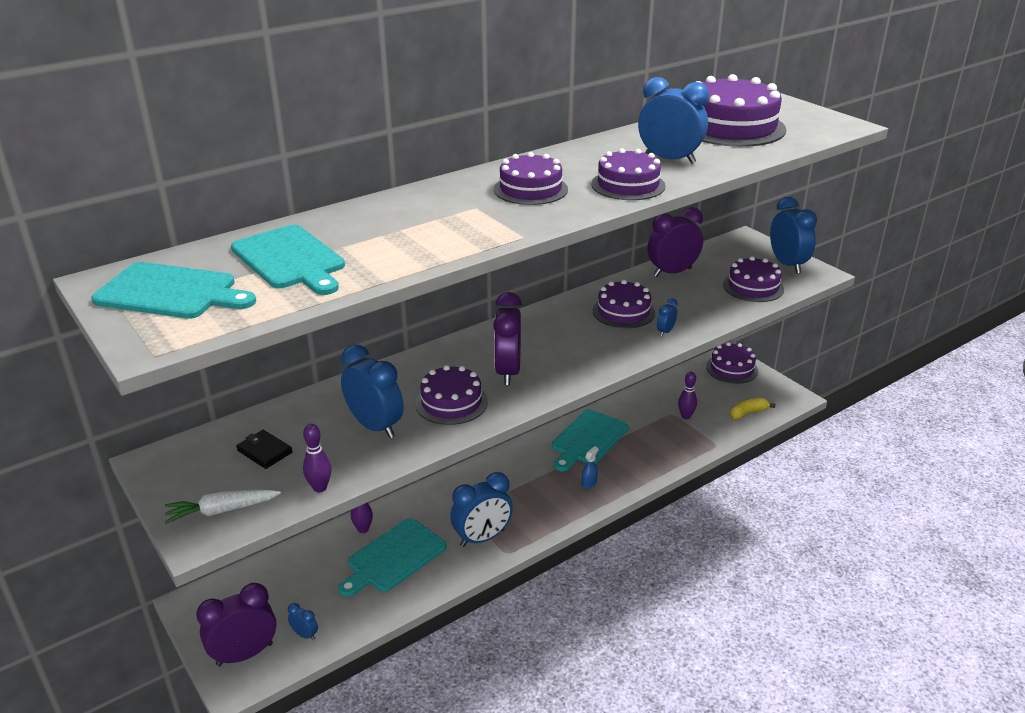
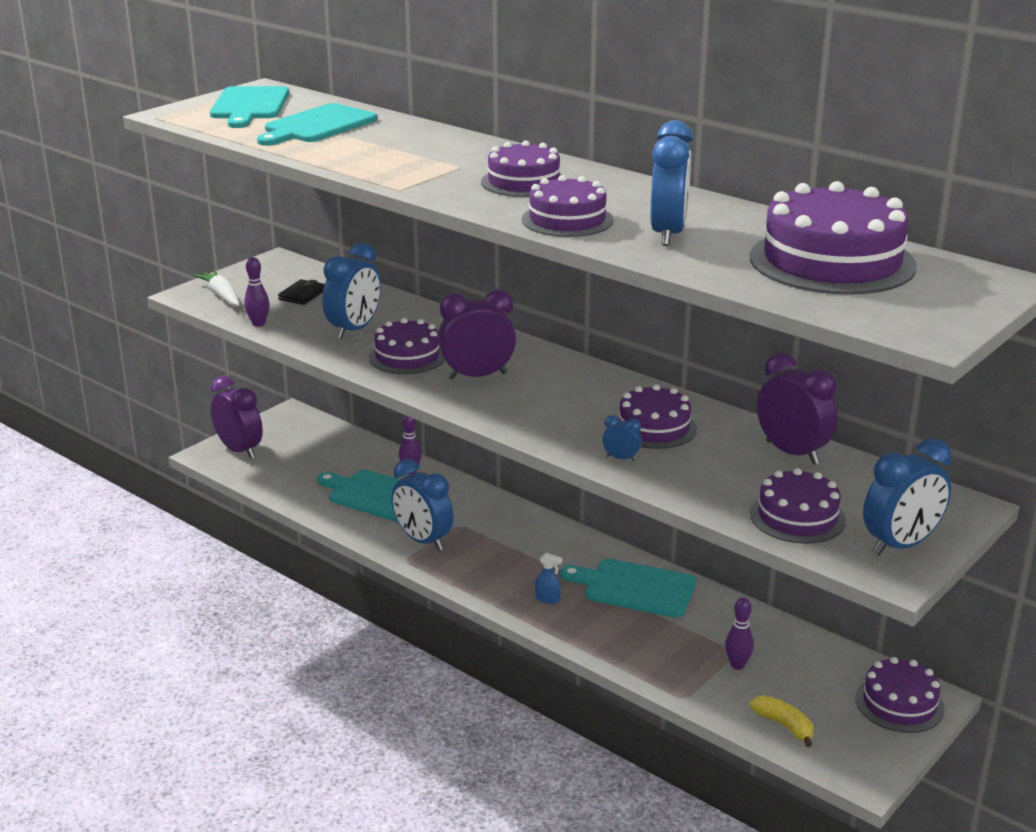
camera: 75 degrees right, 5 degrees down
(305, 634) = (266, 472): blue clock -> none

